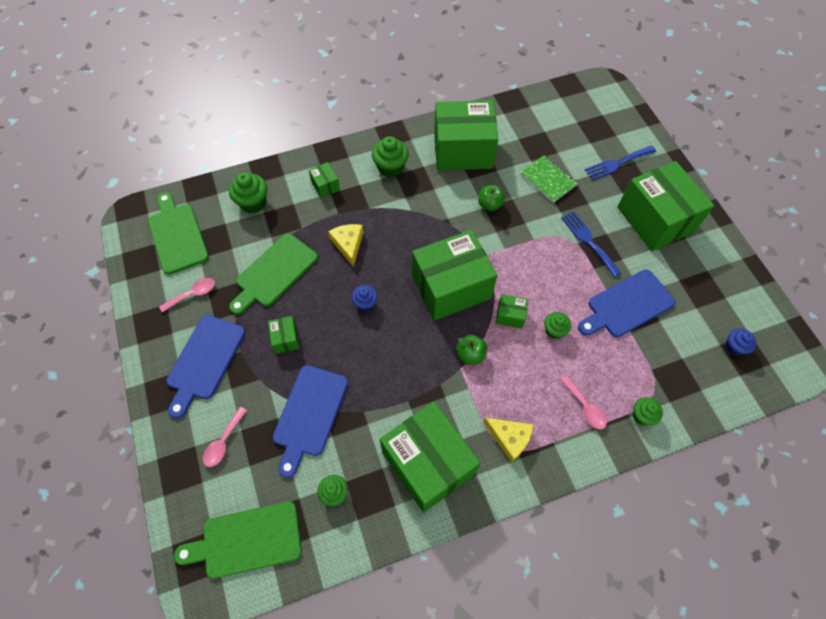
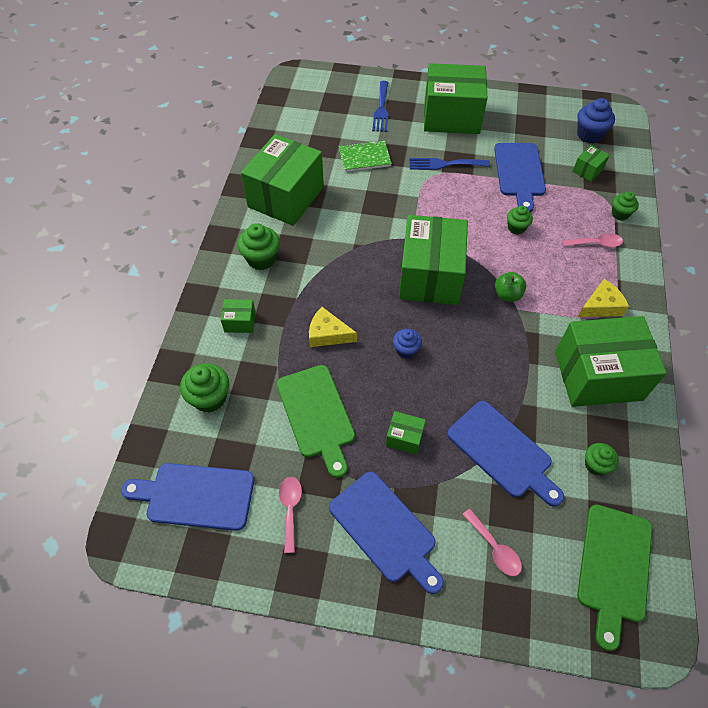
camera: 60 degrees left, 5 degrees down
(177, 235) = (196, 496): green cutting board -> blue cutting board
(490, 205) = (361, 207): green apple -> none
(510, 315) = (485, 249): green box -> green box (587, 170)
(734, 347) = (589, 135): blue cupcake -> blue cupcake, size x1.58

